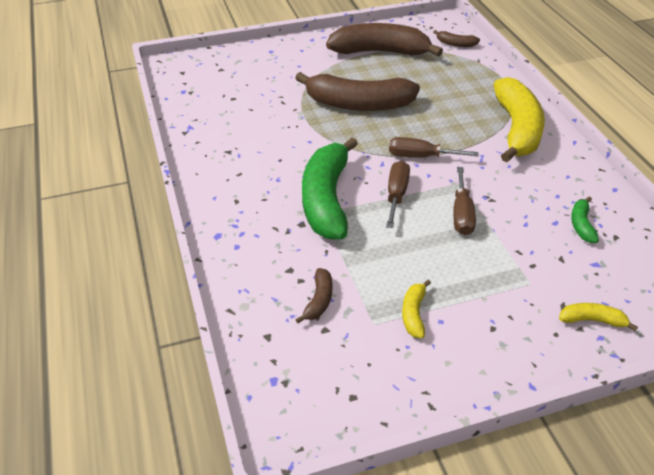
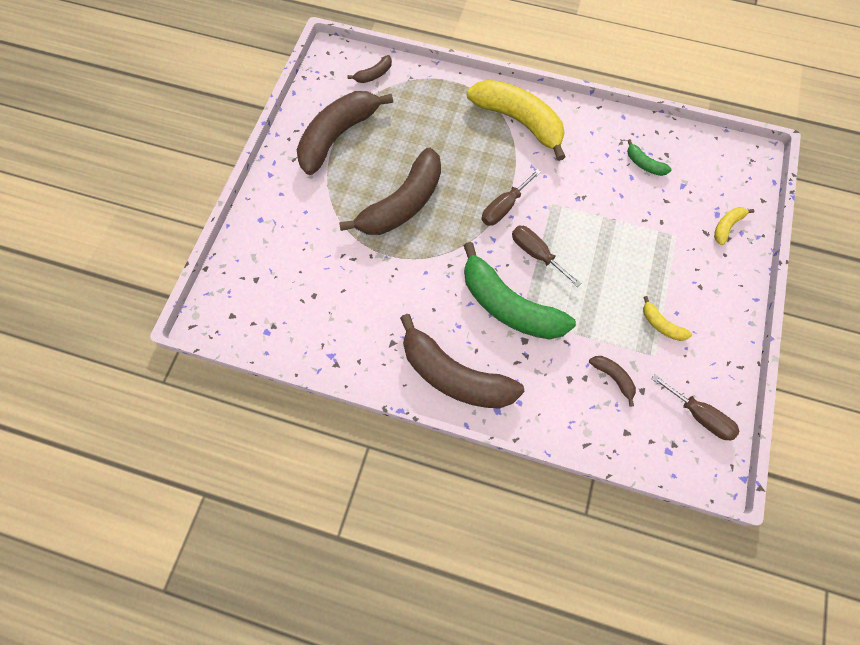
camera: 55 degrees left, 25 degrees up
(229, 196) = (454, 375): none -> brown banana
(461, 214) = (586, 226): brown screwdriver -> brown screwdriver (699, 415)

